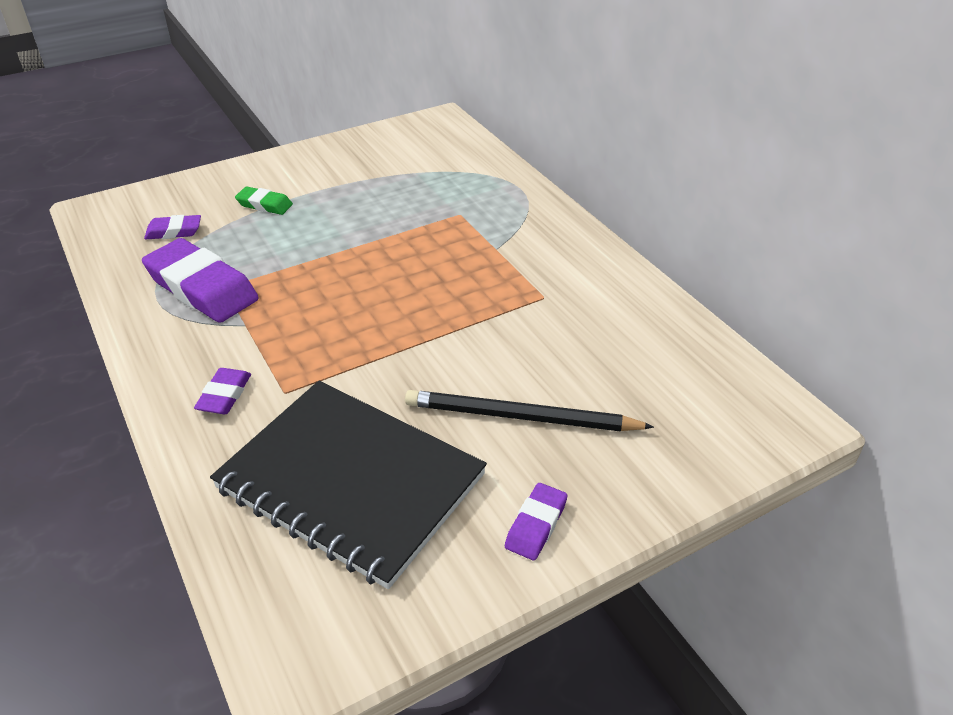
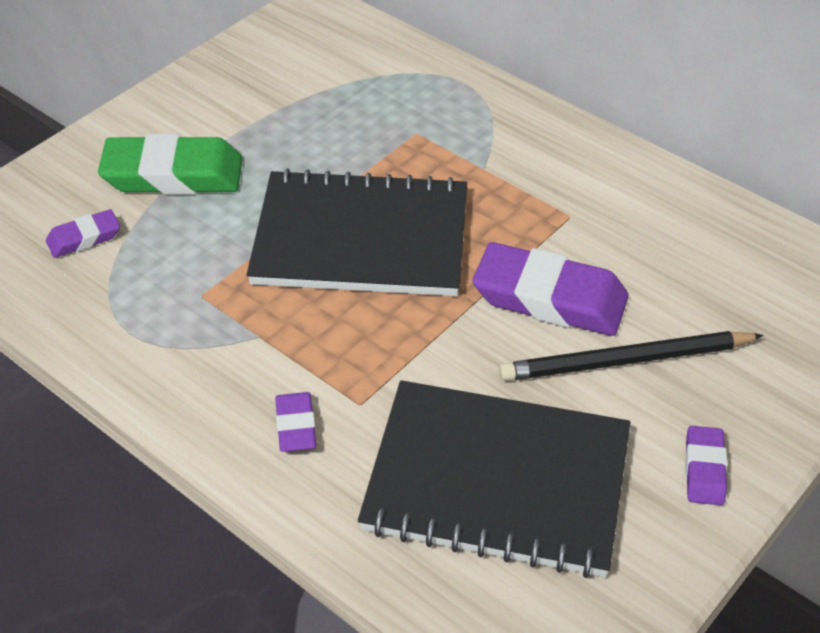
camera: 20 degrees left, 5 degrees up
(202, 288) = (174, 304): purple eraser -> purple eraser (549, 298)
(264, 205) = (173, 175): green eraser -> green eraser, size x1.99
(368, 275) = (361, 238): none -> black notebook

